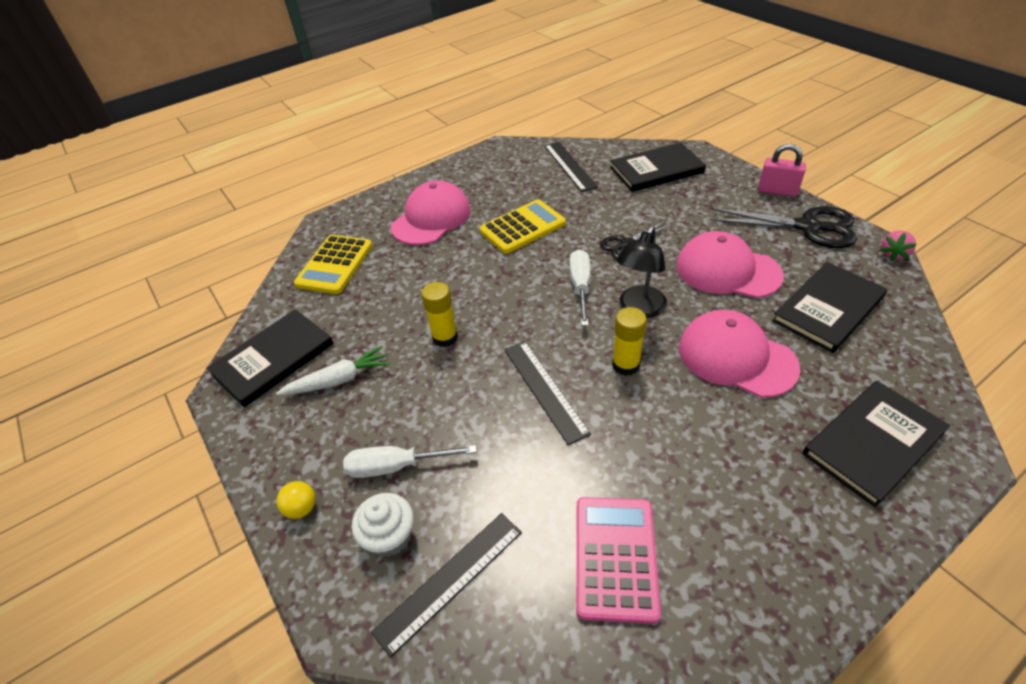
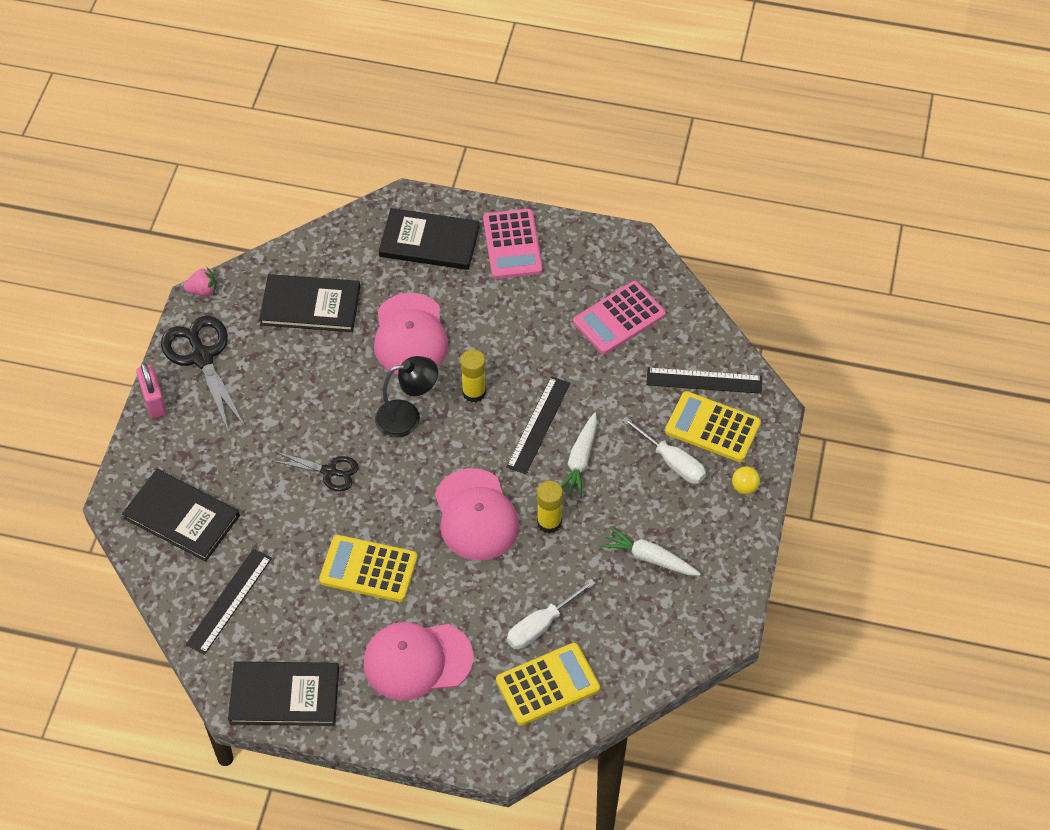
camera: 135 degrees left, 10 degrees up
(273, 359) = (676, 623): black book -> black book (284, 695)
(389, 536) = (712, 427): white cupcake -> yellow calculator
(476, 395) = (580, 460): none -> white carrot
(580, 287) = (414, 471): white screwdriver -> white screwdriver (541, 625)
(727, 270) = (310, 384): pink cap -> pink cap (476, 515)
(820, 523) = (512, 245): none -> pink calculator

